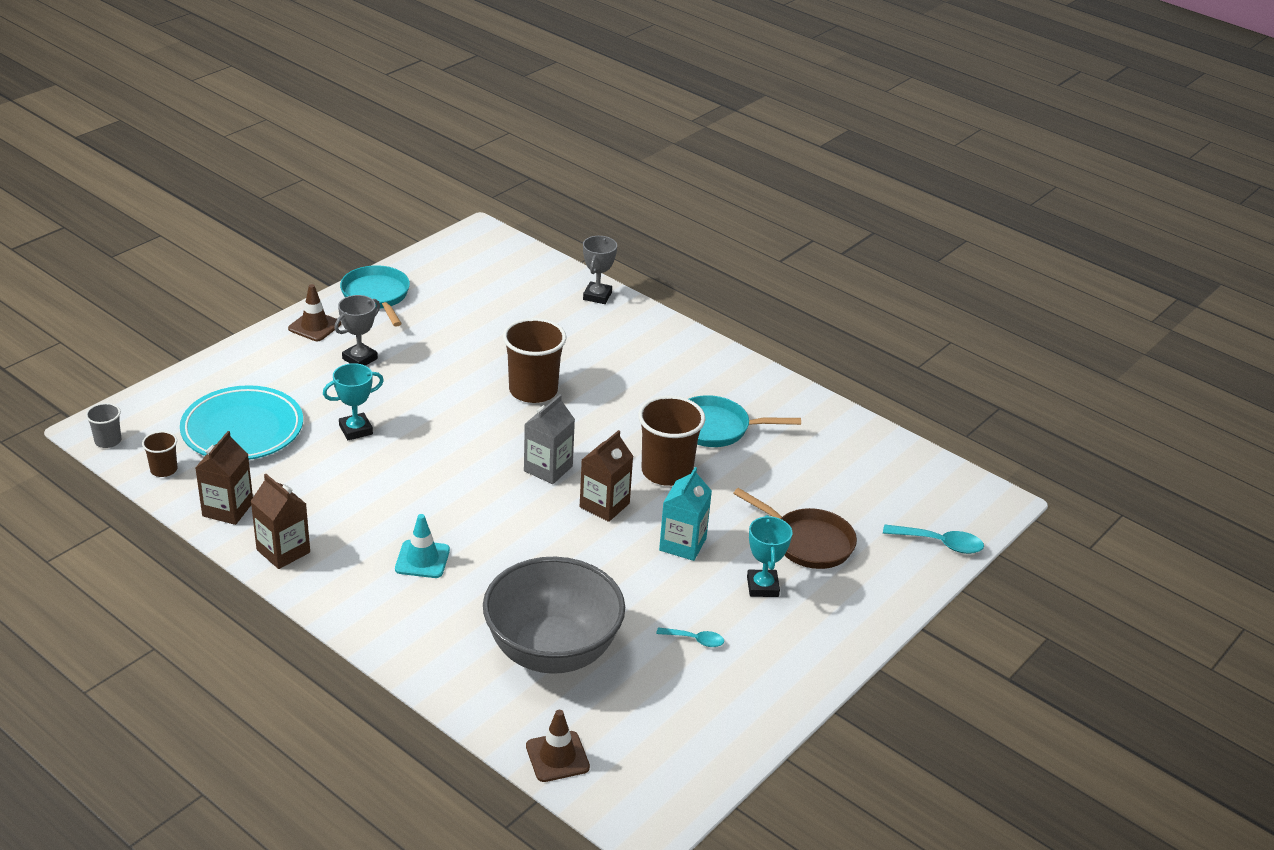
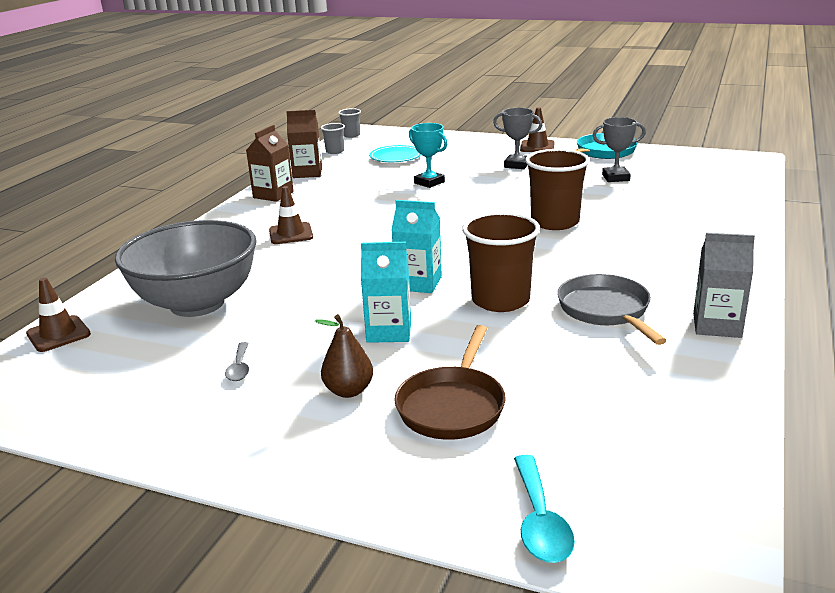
camera: 75 degrees right, 10 degrees down
(164, 470) = (335, 151): brown cup -> grey cup
(242, 429) = (395, 157): turquoise plate -> turquoise plate, size x0.58
(422, 559) = (291, 234): turquoise traffic cone -> brown traffic cone
(548, 468) = (449, 250): grey carton -> grey carton (717, 325)
(597, 296) = (741, 215): grey trophy -> grey trophy (615, 178)
(604, 505) = (418, 283): brown carton -> turquoise carton
(695, 640) = (239, 368): turquoise spoon -> grey spoon
(716, 428) = (606, 310): turquoise pan -> grey pan
(762, 587) = (348, 391): turquoise trophy -> brown pear

